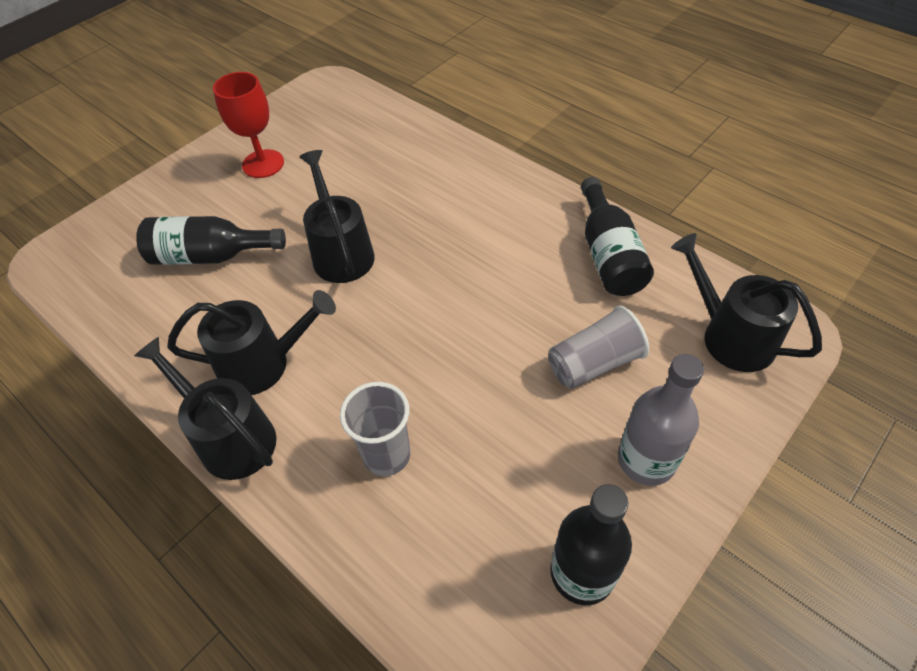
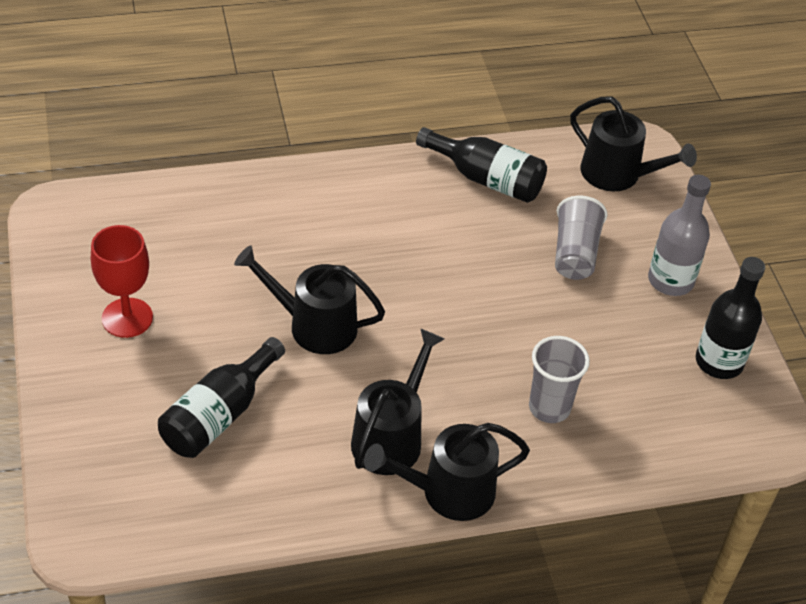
camera: 60 degrees left, 5 degrees down
(730, 336) = (617, 174): black watering can -> black watering can turned 135 degrees counterclockwise

